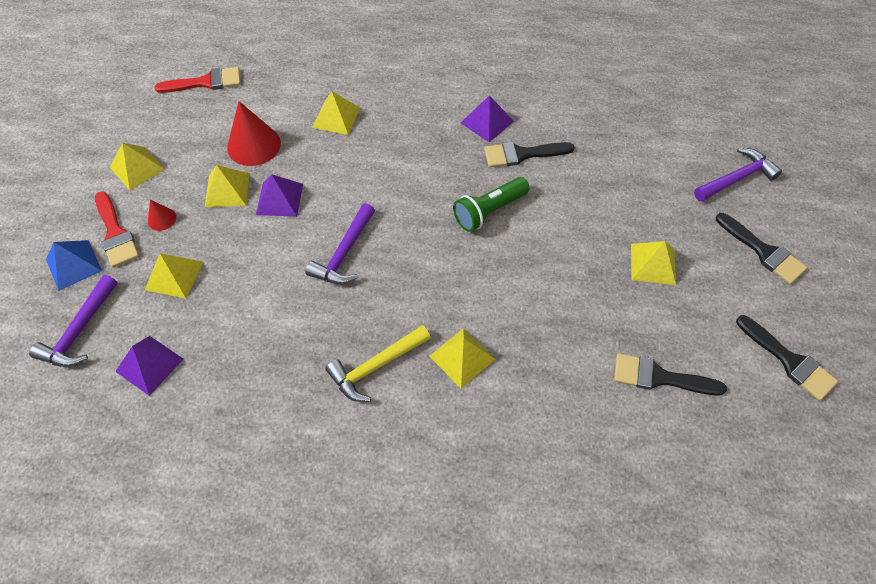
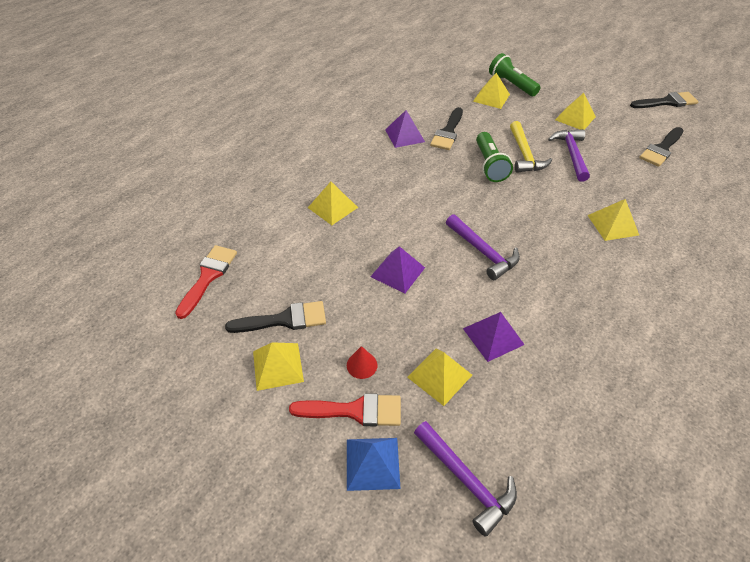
camera: 60 degrees left, 10 degrees down
(149, 365) = (537, 428): purple pyramid -> purple pyramid (493, 336)
(227, 190) = (360, 304): yellow pyramid -> yellow pyramid (491, 97)
(254, 145) = (321, 268): red cone -> none
(376, 367) = (603, 272): yellow hammer -> yellow hammer (524, 154)
(672, 177) = (511, 85): none -> green flashlight
(736, 178) = (528, 65): purple hammer -> purple hammer (571, 154)
(763, 251) = (587, 79): black brush -> black brush (284, 320)

